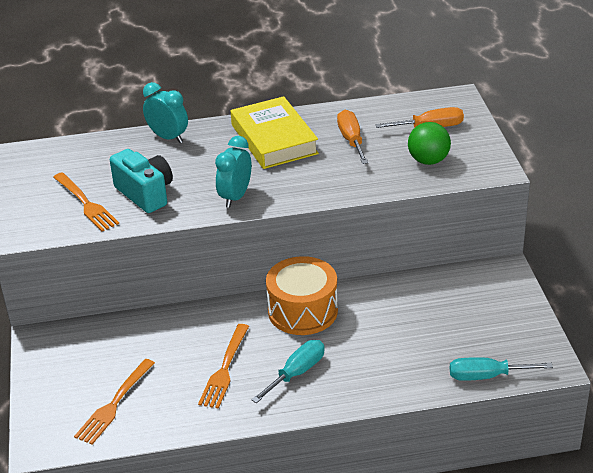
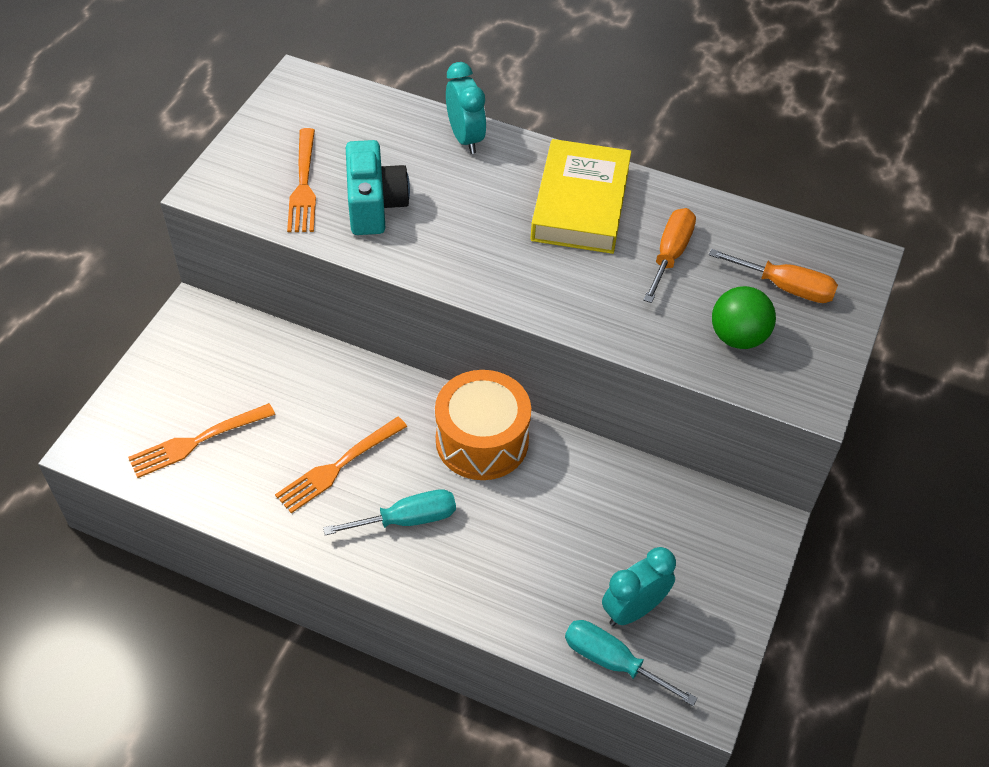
camera: 30 degrees right, 15 degrees up
(235, 197) = (466, 264): turquoise clock -> turquoise clock (633, 609)

